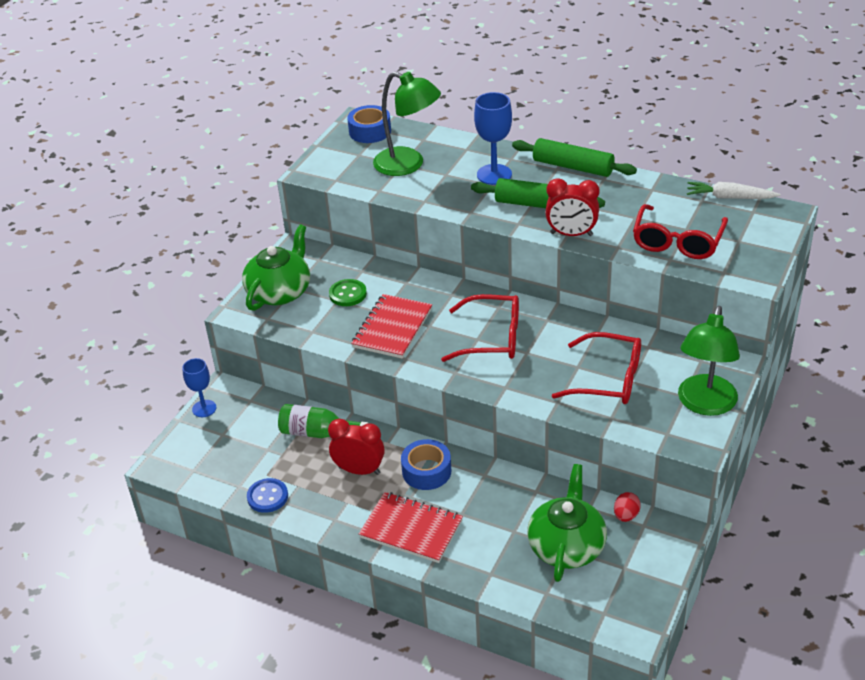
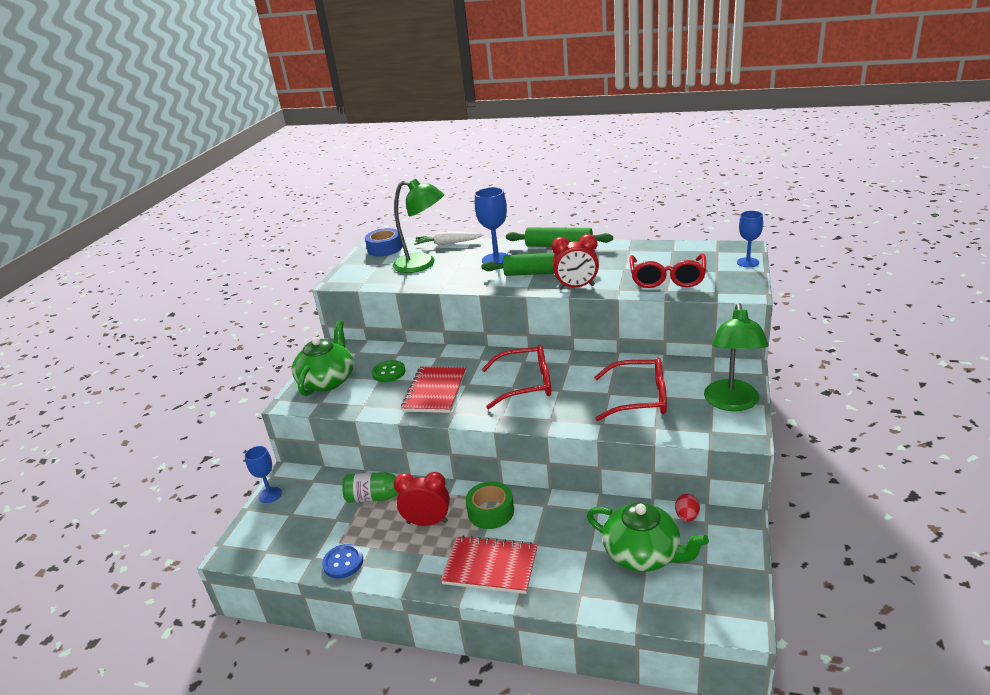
camera: 10 degrees left, 10 degrees down
(426, 471) = (491, 512): blue tape -> green tape
(566, 546) = (643, 554): green teapot -> green teapot turned 120 degrees clockwise
(729, 197) = (694, 245): white carrot -> white carrot (448, 243)
(779, 236) = (747, 262): none -> blue goblet

